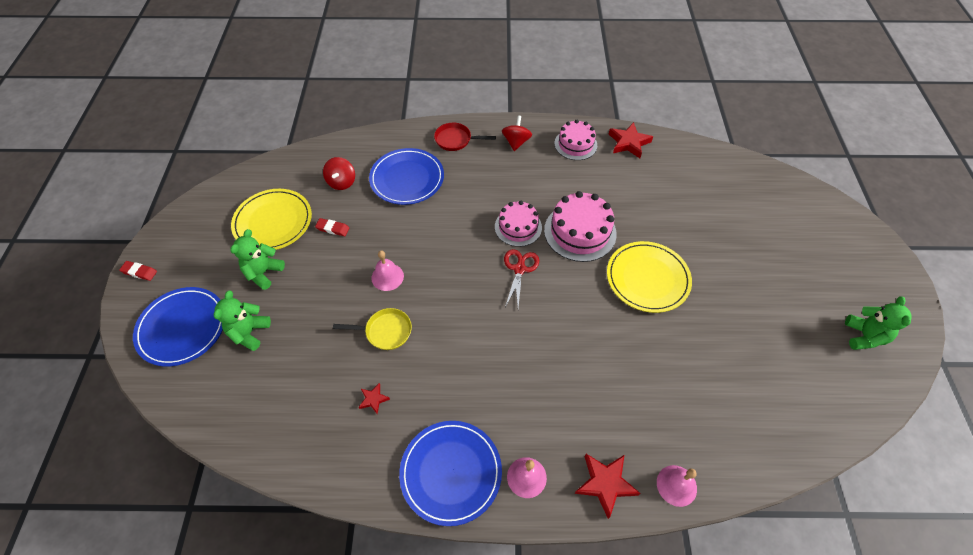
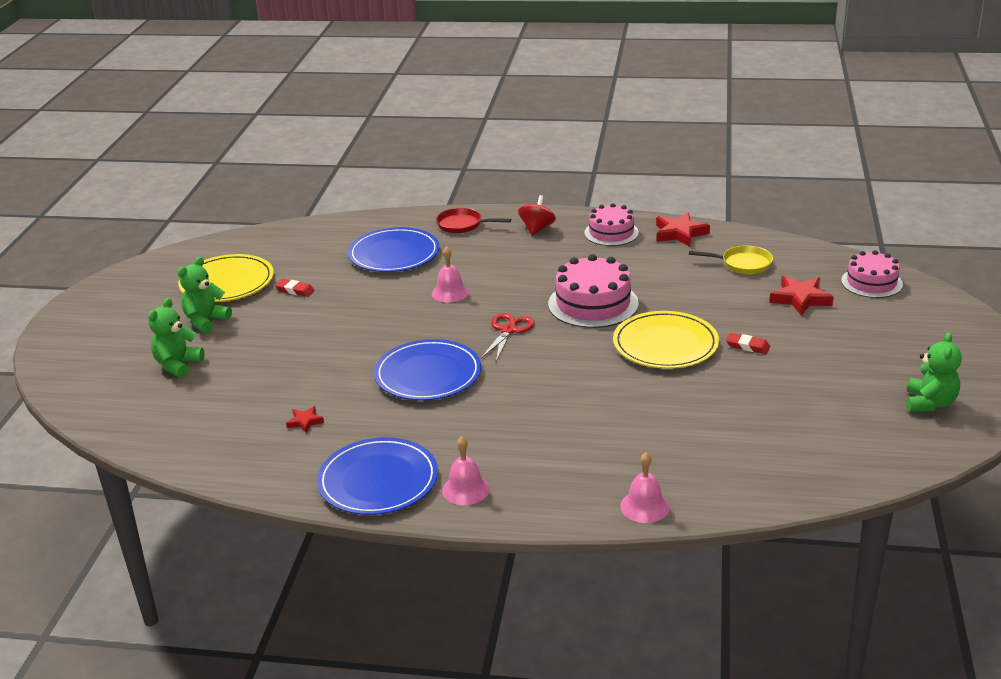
camera: 10 degrees right, 25 degrees down
(139, 272) = (67, 315): red eraser -> red eraser (747, 346)
(182, 327) = (104, 358): blue plate -> blue plate (428, 374)
(342, 182) = (315, 254): red spinning top -> none
(385, 331) = (333, 371): yellow pan -> yellow pan (743, 264)
(387, 277) = (348, 330): pink bell -> pink bell (450, 292)
(518, 227) = (517, 297): pink cake -> pink cake (871, 282)
(605, 484) = (558, 500): red star -> red star (800, 299)

